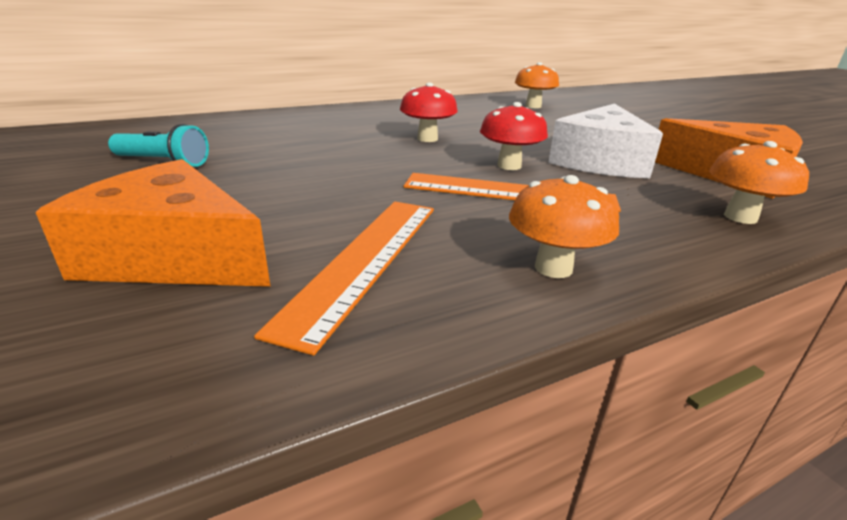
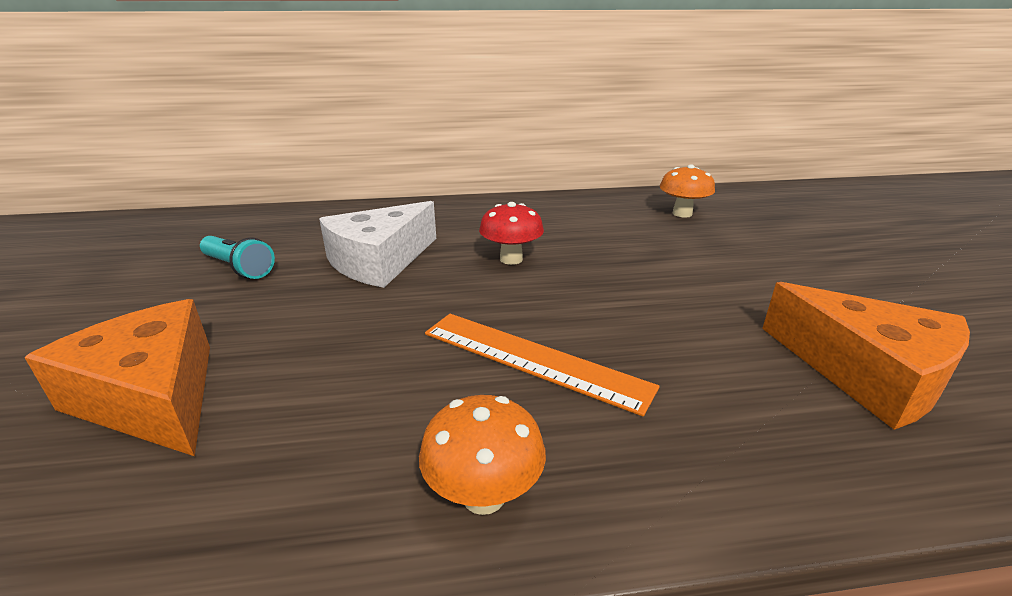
camera: 20 degrees right, 0 degrees up
(364, 260) = (302, 438): orange ruler -> none
(509, 166) = (569, 315): red mushroom -> none
(600, 161) = (692, 320): white cheese -> white cheese (380, 261)
(740, 217) = (810, 457): orange mushroom -> none

